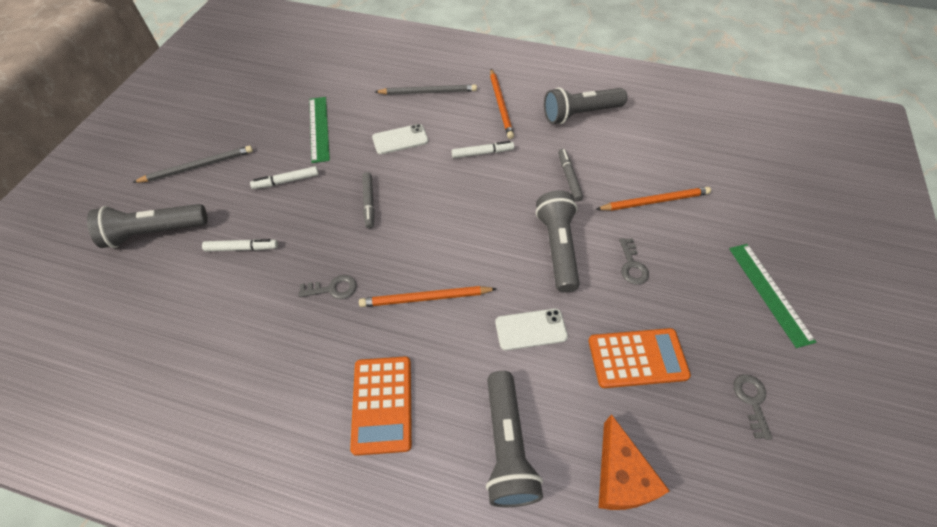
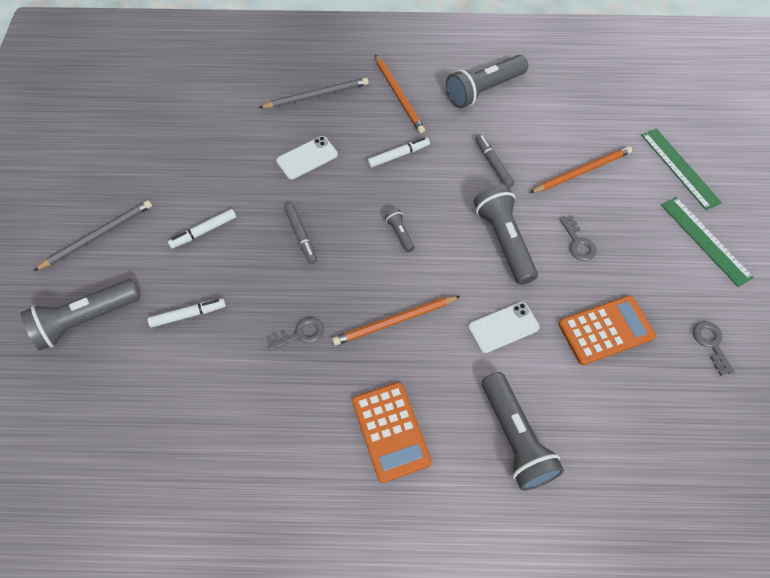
camera: 15 degrees left, 5 degrees up
(319, 128) = (214, 163): green ruler -> green ruler (680, 168)
(459, 220) = (399, 233): none -> grey flashlight
(620, 477) = (619, 438): orange cheese -> none

